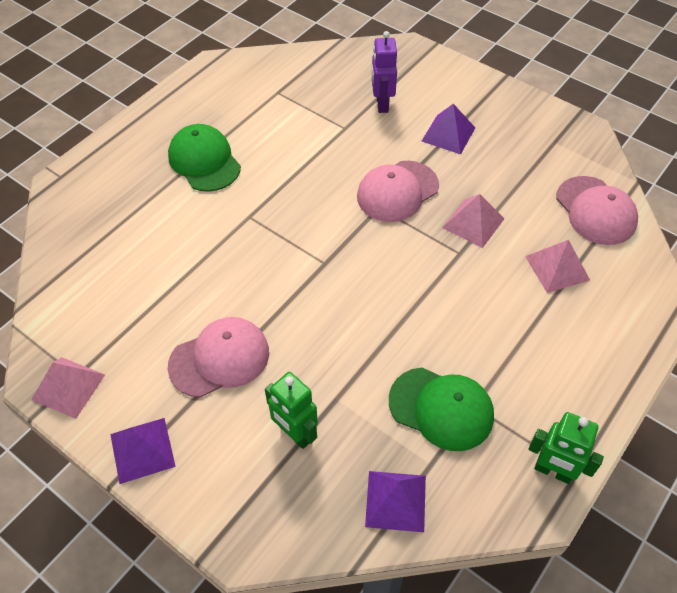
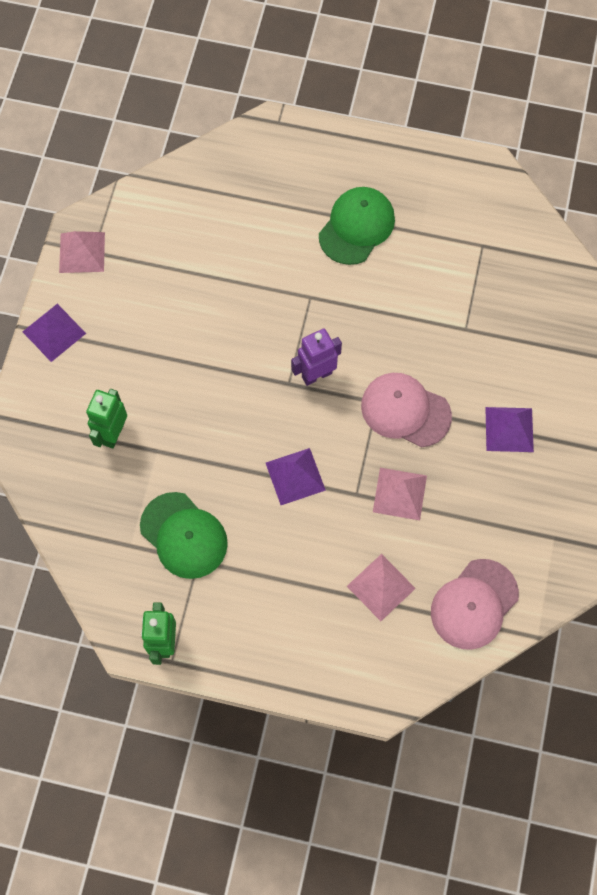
camera: 65 degrees right, 15 degrees up
(219, 359) = (154, 346): pink cap -> none
(382, 104) = (519, 349): purple robot -> purple robot (316, 374)
(396, 500) = (89, 530): purple pyramid -> purple pyramid (295, 476)
(441, 408) = (184, 535): green cap -> green cap turned 45 degrees counterclockwise

